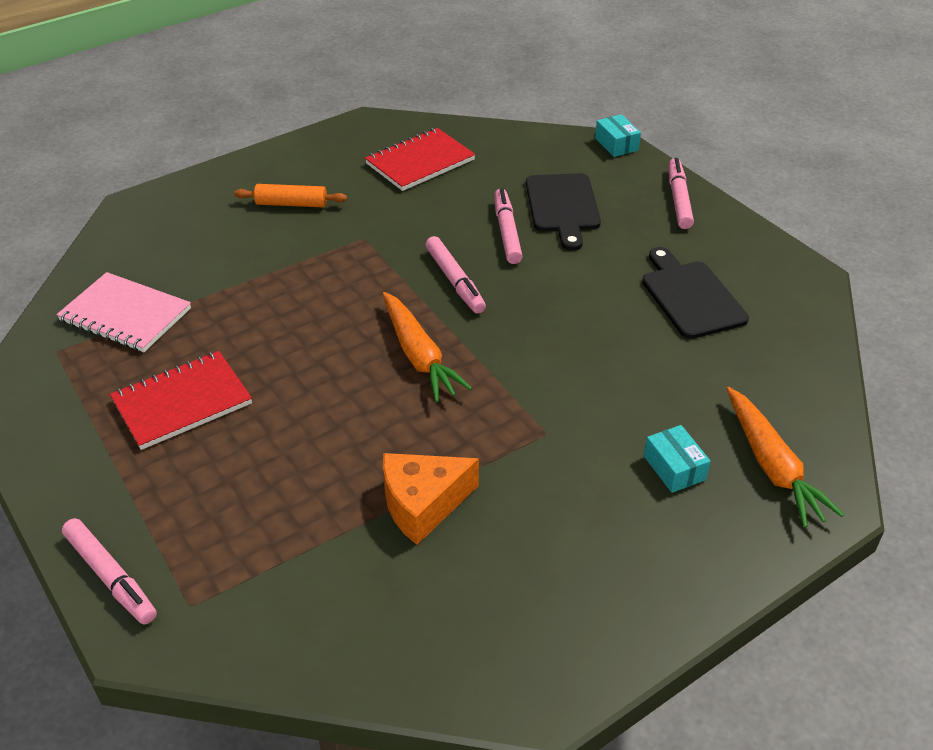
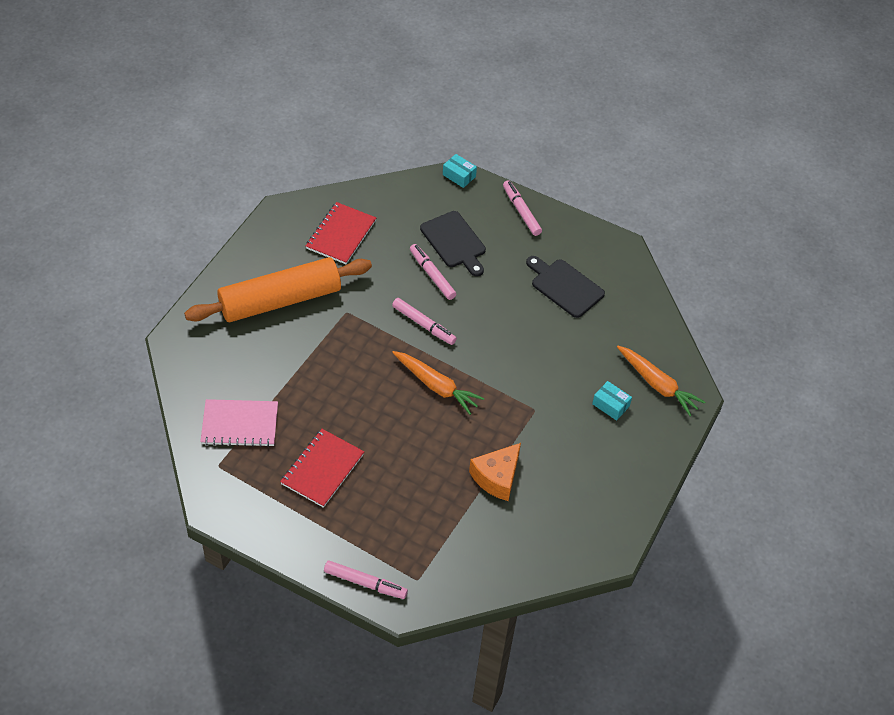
camera: 30 degrees left, 10 degrees up
(291, 204) = (280, 300): orange rolling pin -> orange rolling pin, size x2.39

